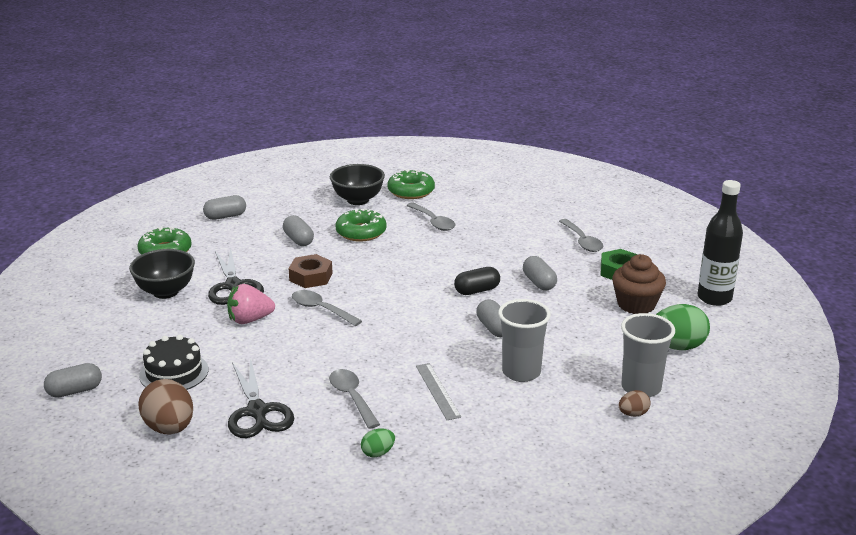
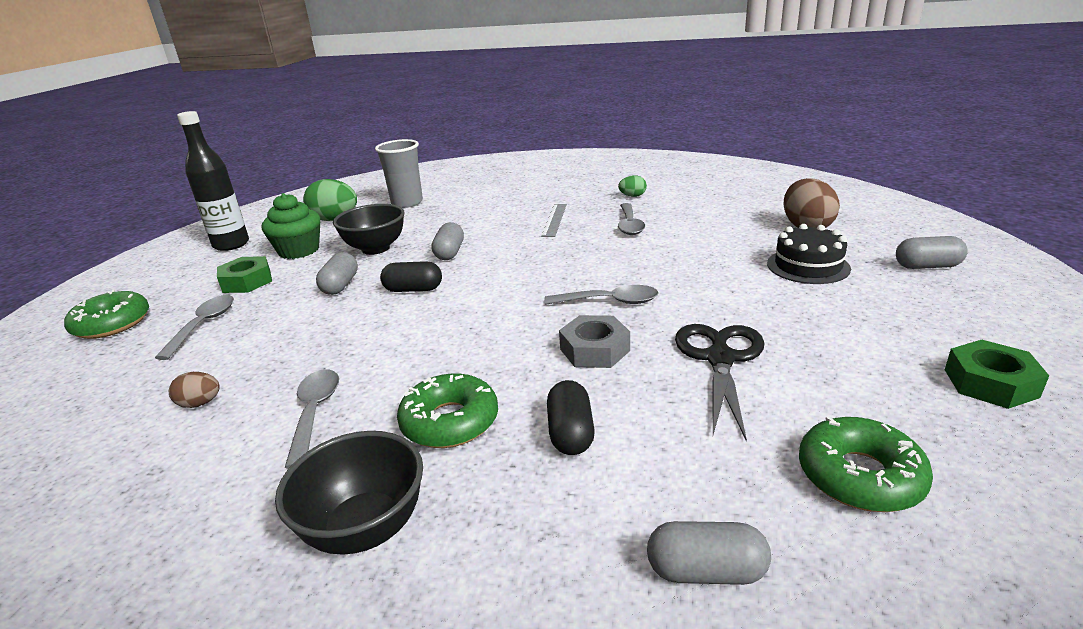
camera: 150 degrees left, 0 degrees up
(84, 302) = (990, 383): none -> green nut
(165, 292) = (838, 373): black bowl -> black bowl (376, 249)
(250, 320) = (707, 305): pink strawberry -> none
(257, 411) = (720, 227): black scissors -> none
(298, 240) = (570, 433): grey capsule -> black capsule
(311, 277) = (594, 350): brown nut -> grey nut
(321, 309) = (609, 302): grey spoon -> grey spoon turned 60 degrees counterclockwise
(411, 191) = (234, 522): green donut -> green donut (112, 324)
(521, 372) = (474, 221): grey cup -> none
(633, 414) = (437, 193): brown egg -> brown egg (200, 403)
(636, 304) = (299, 251): brown cupcake -> green cupcake

